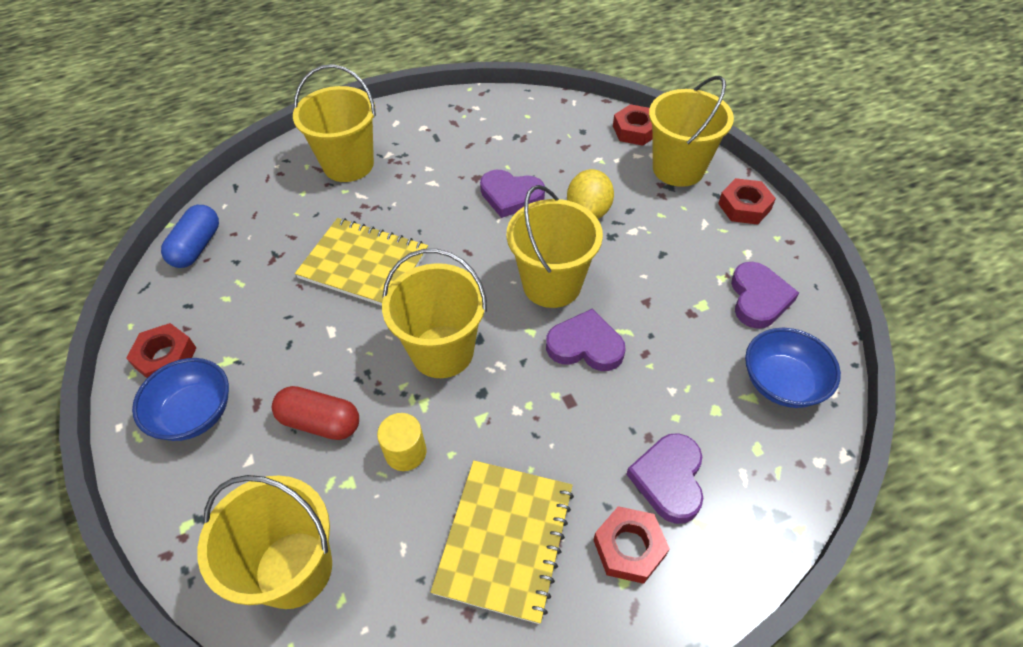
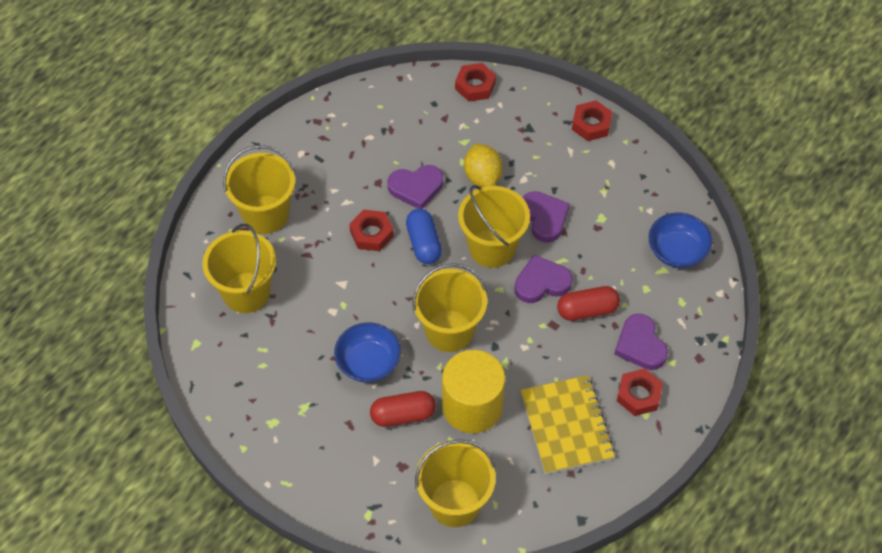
camera: 30 degrees left, 5 degrees up
(165, 357) = (257, 426): red nut -> red nut (371, 234)
(194, 413) = (313, 451): blue bowl -> blue bowl (368, 363)
(197, 247) = (203, 337): blue capsule -> blue capsule (423, 243)
(364, 264) = (345, 293): yellow notebook -> none
(405, 452) = (472, 406): yellow cylinder -> yellow cylinder, size x2.03
(622, 402) = (587, 310): none -> red capsule
(678, 168) = (527, 109): yellow bucket -> yellow bucket (246, 292)
(758, 298) = (635, 196): purple heart -> purple heart (544, 218)

